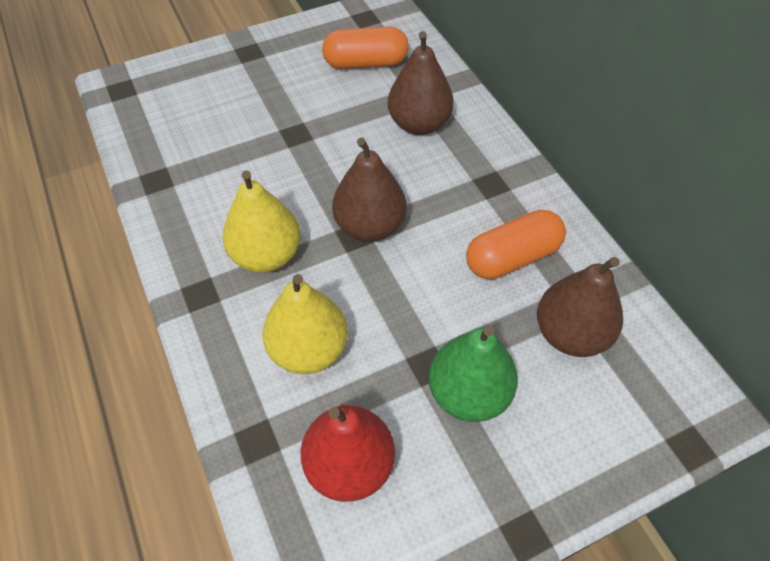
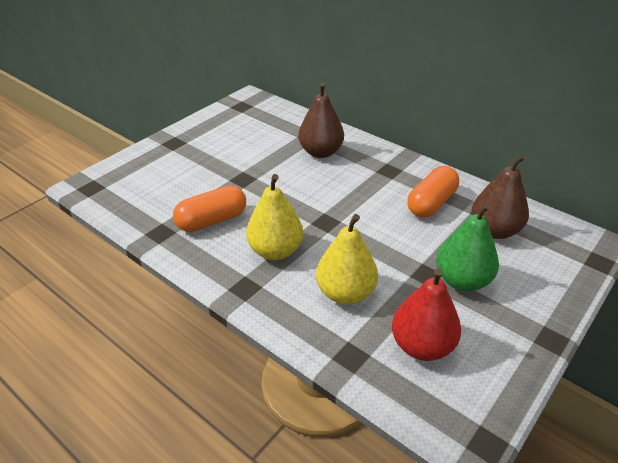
camera: 25 degrees left, 15 degrees down
(365, 63) = (260, 129): orange capsule -> orange capsule (212, 220)
(369, 226) = (332, 214): brown pear -> none

